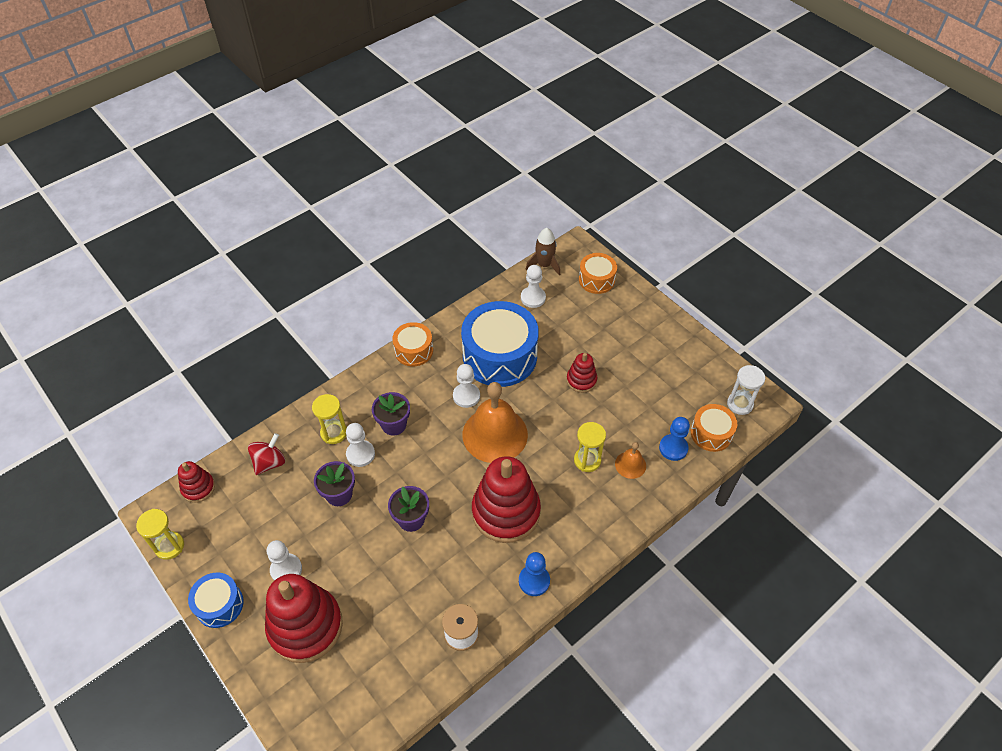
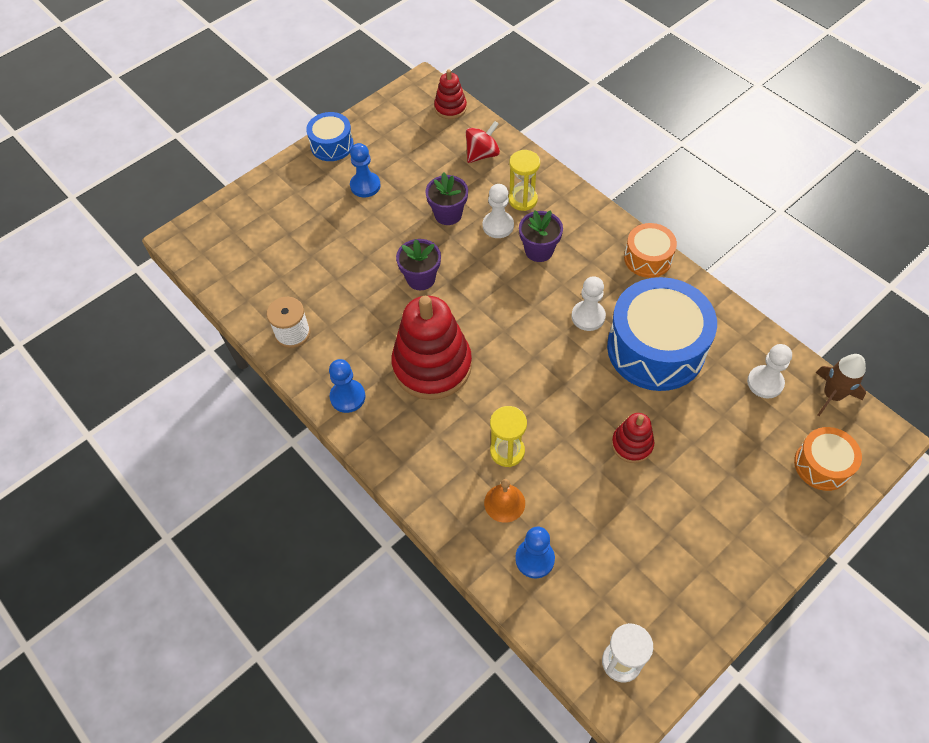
camera: 90 degrees right, 5 degrees up
(169, 546) = (389, 101): yellow hourglass -> none
(269, 462) = (482, 154): red spinning top -> red spinning top turned 75 degrees counterclockwise
(286, 569) = (365, 186): white pawn -> blue pawn
(305, 626) = (308, 208): red stacking toy -> none
(495, 434) = (536, 349): orange bell -> none
(711, 433) = (564, 613): orange drum -> none

